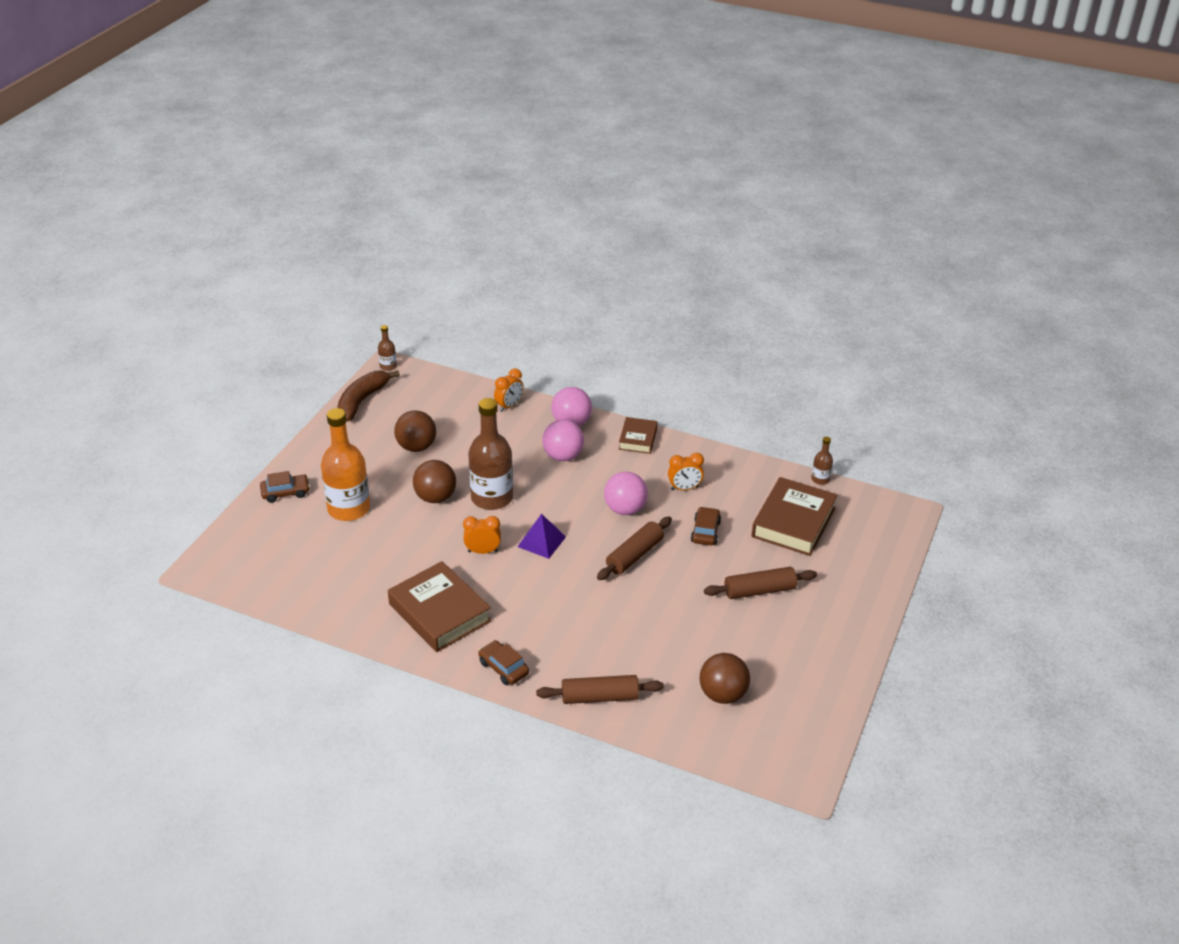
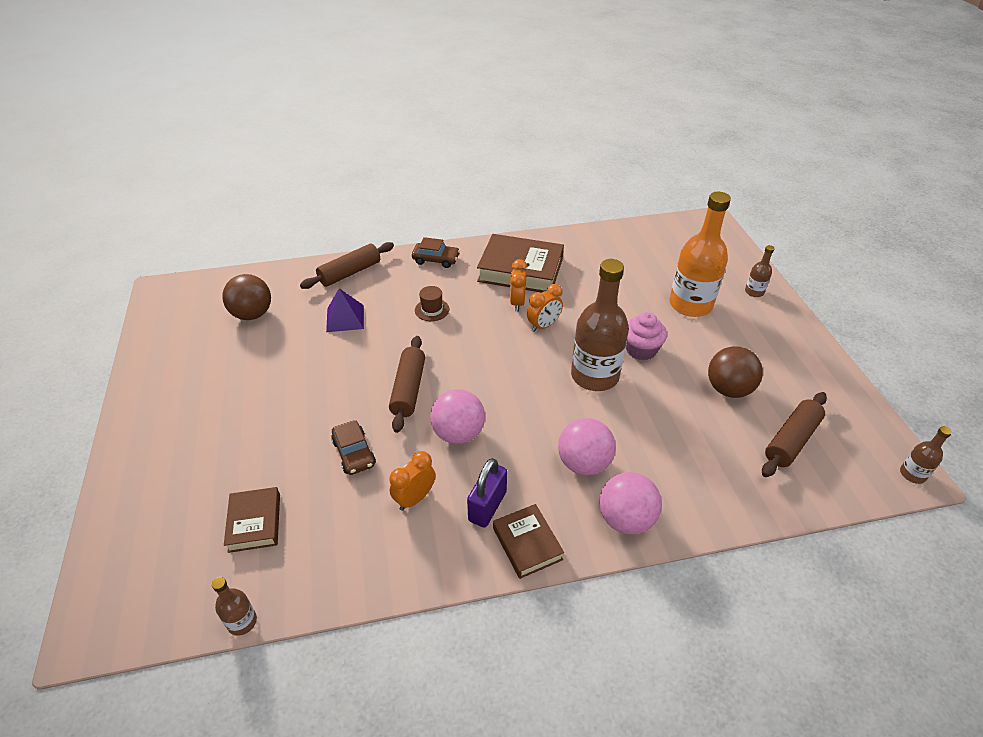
camera: 145 degrees right, 5 degrees up
(285, 492) = (754, 292): brown car -> brown bottle
(362, 401) = (854, 411): brown banana -> none
(435, 497) = (641, 350): brown ball -> pink cupcake
(509, 406) = (719, 500): orange clock -> orange clock (517, 303)
(541, 541) = (505, 359): purple pyramid -> purple pyramid (345, 318)
(558, 613) = (432, 310): none -> brown hat
(644, 464) = (487, 506): none -> purple padlock
(759, 591) = (260, 415): brown rolling pin -> brown rolling pin (791, 440)
(793, 522) = (254, 523): brown book -> brown book, size x0.56

